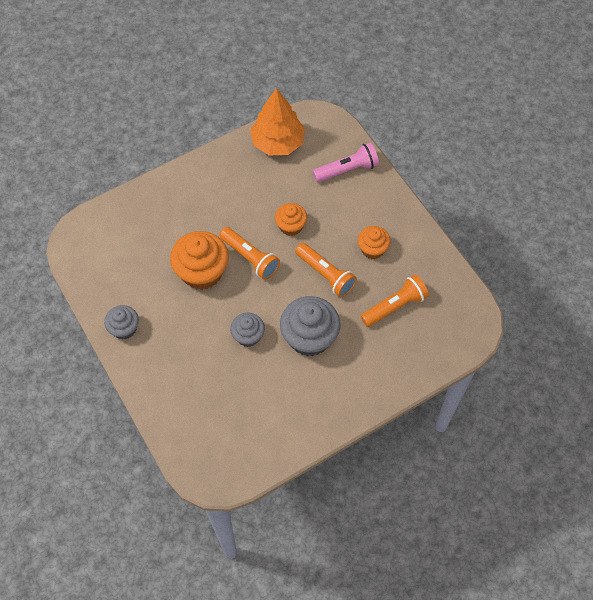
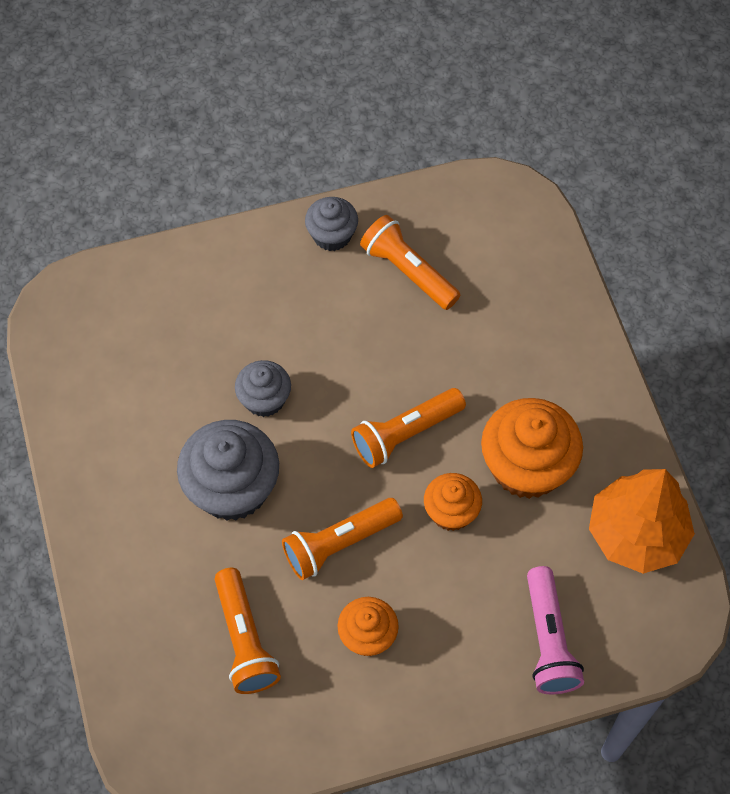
camera: 105 degrees right, 0 degrees up
(141, 280) = (408, 271): none -> orange flashlight
(202, 272) = (399, 357): orange cupcake -> orange cupcake (526, 466)

